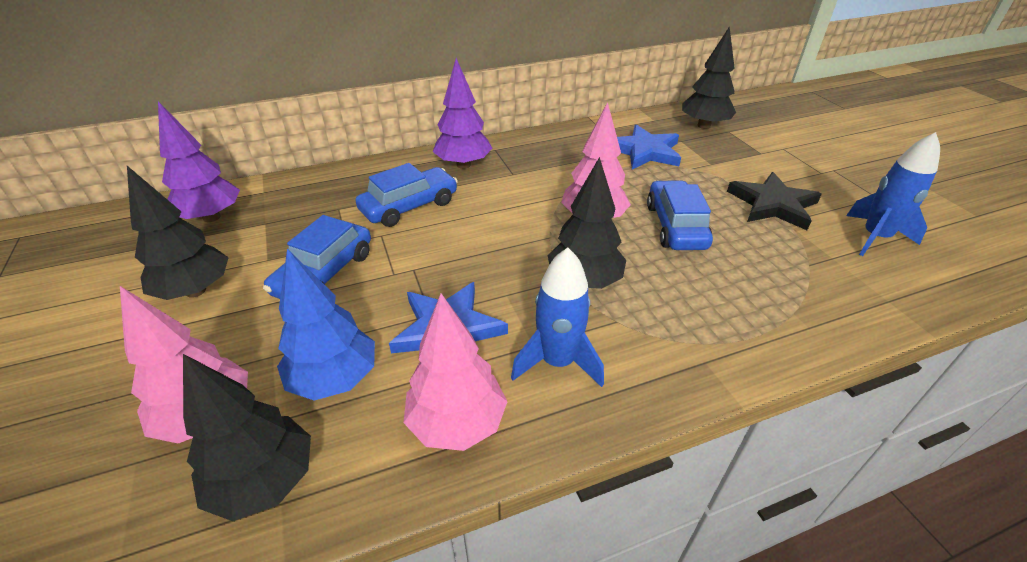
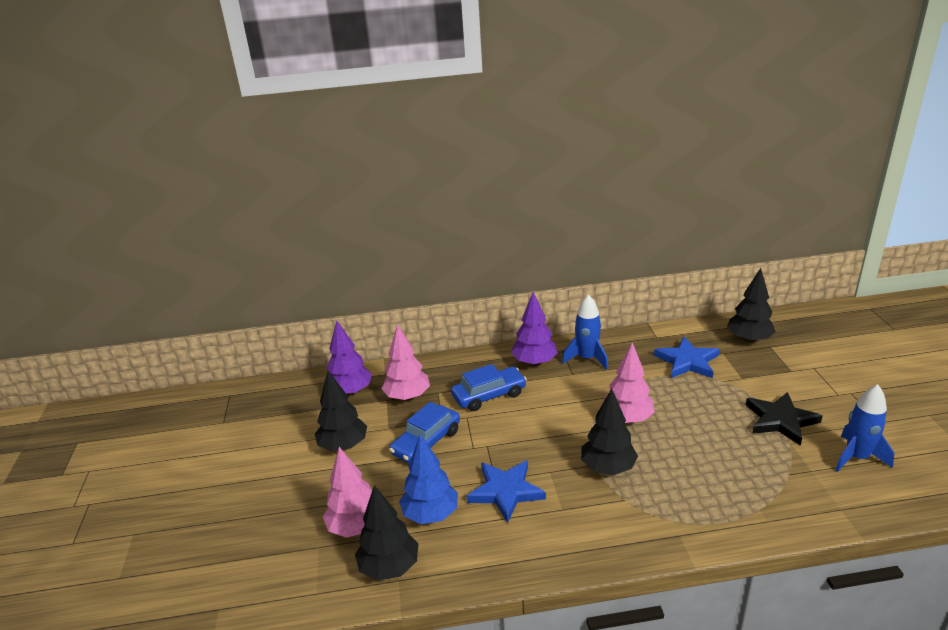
camera: 15 degrees right, 10 degrees down
(457, 423) = (504, 551): pink tree -> pink tree (407, 397)
(557, 362) = (576, 522): blue rocket -> blue rocket (587, 358)
(675, 226) = (691, 431): blue car -> none

